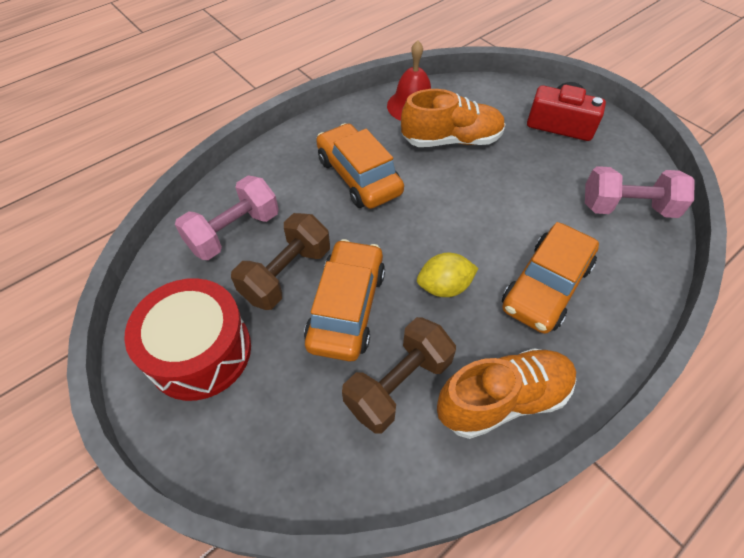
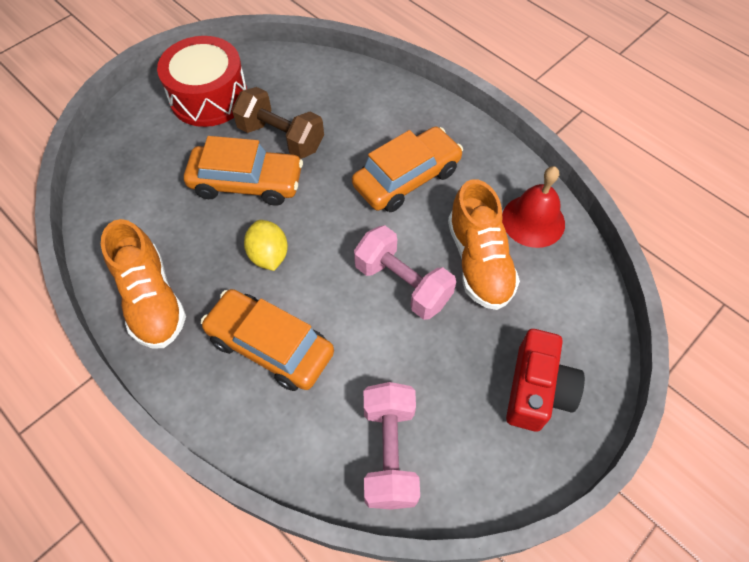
camera: 85 degrees right, 5 degrees up
(234, 232) = (326, 96): pink dumbbell -> pink dumbbell (402, 284)
(398, 384) = (172, 223): brown dumbbell -> none

